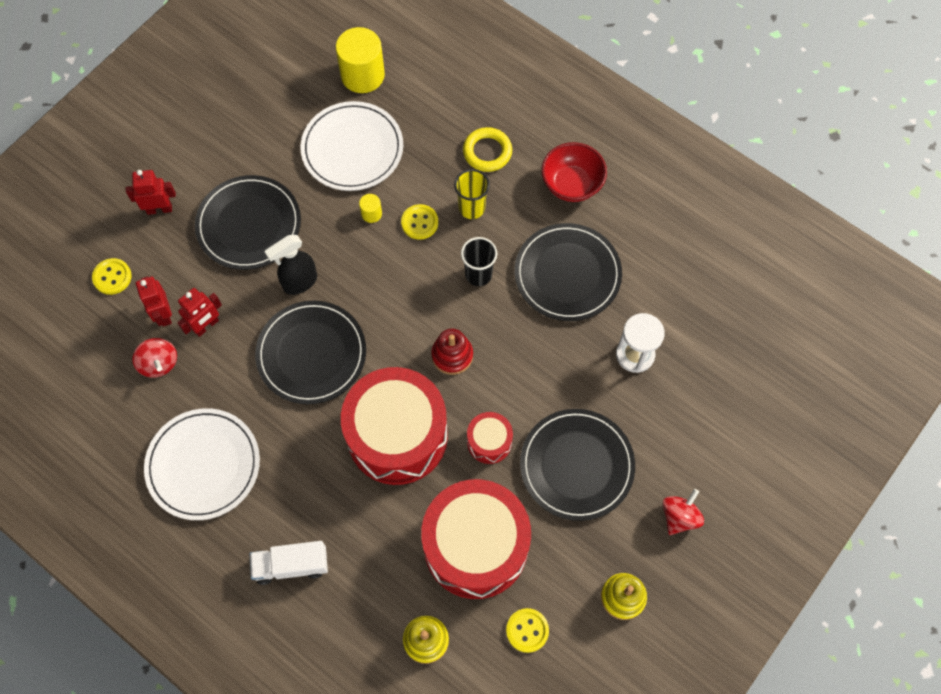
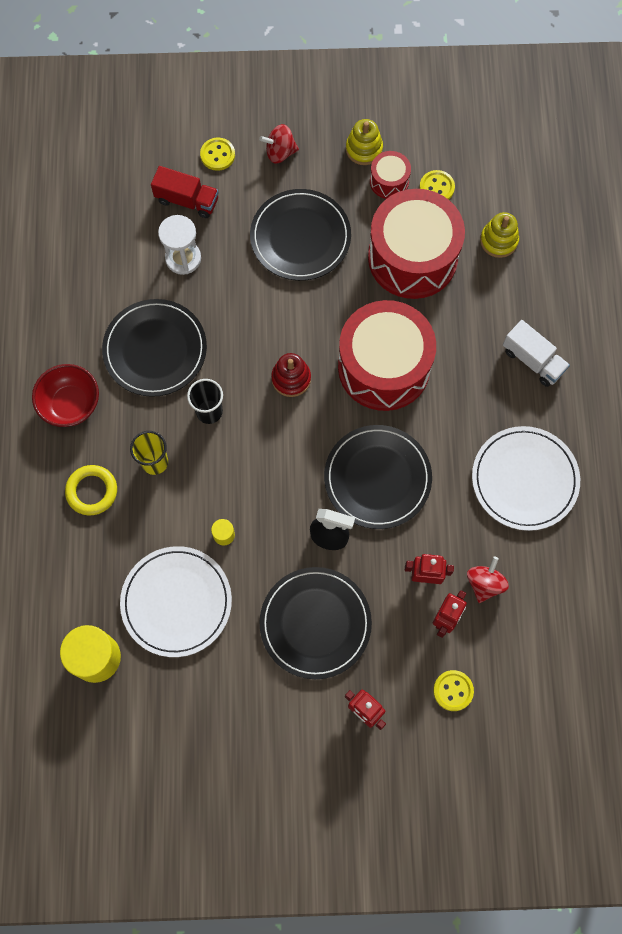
camera: 130 degrees left, 5 degrees up
(419, 223) = (201, 491): yellow button -> yellow button (217, 155)
(489, 442) = (333, 304): red drum -> red drum (389, 181)
(691, 399) = (187, 200): none -> red truck

